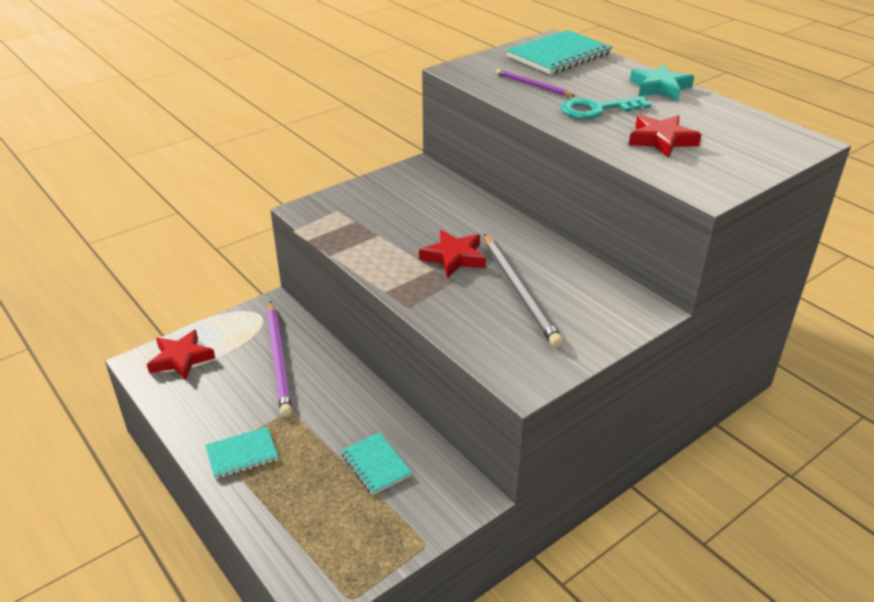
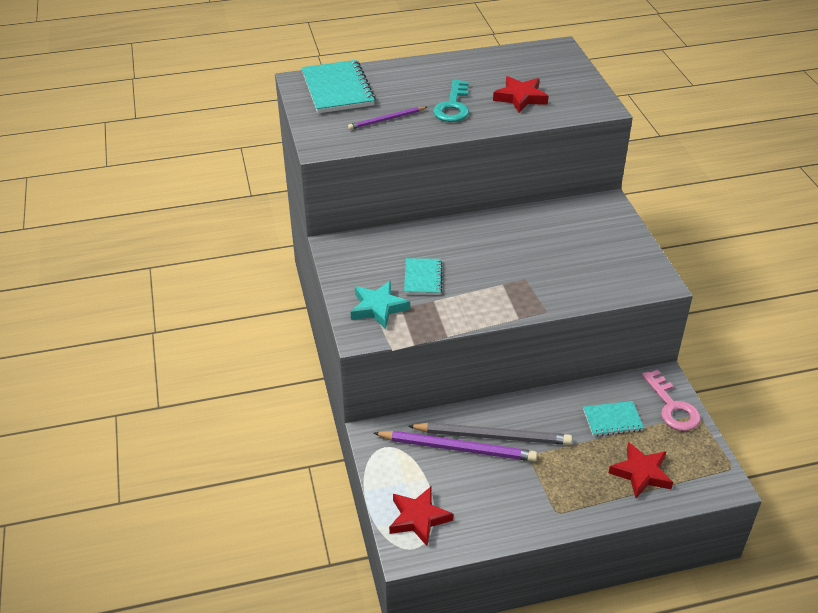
camera: 65 degrees left, 5 degrees up
(242, 454) = (567, 498): turquoise notebook -> turquoise notebook (423, 278)
(427, 515) = (672, 407): none -> pink key
(454, 257) = (493, 268): red star -> red star (641, 473)
(519, 291) = (556, 251): grey pencil -> grey pencil (493, 436)
(660, 87) = (436, 68): turquoise star -> turquoise star (378, 308)

